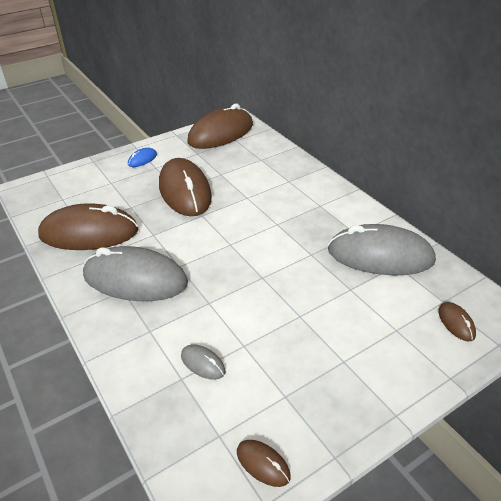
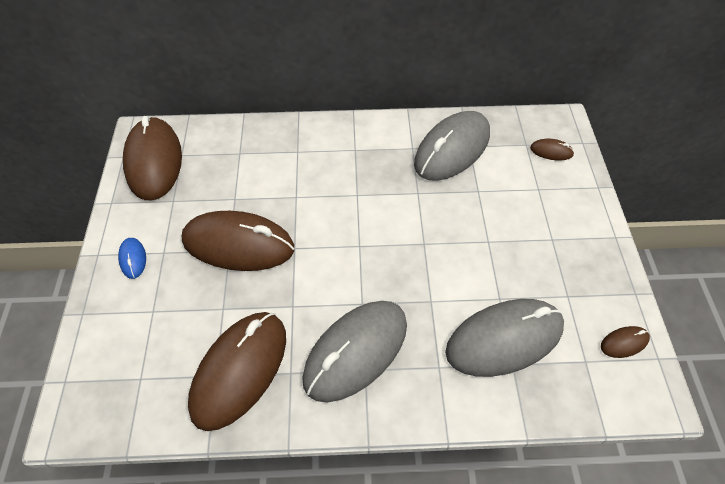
camera: 60 degrees left, 15 degrees up
(203, 363) = (504, 339): grey mouse -> grey mouse, size x2.41

